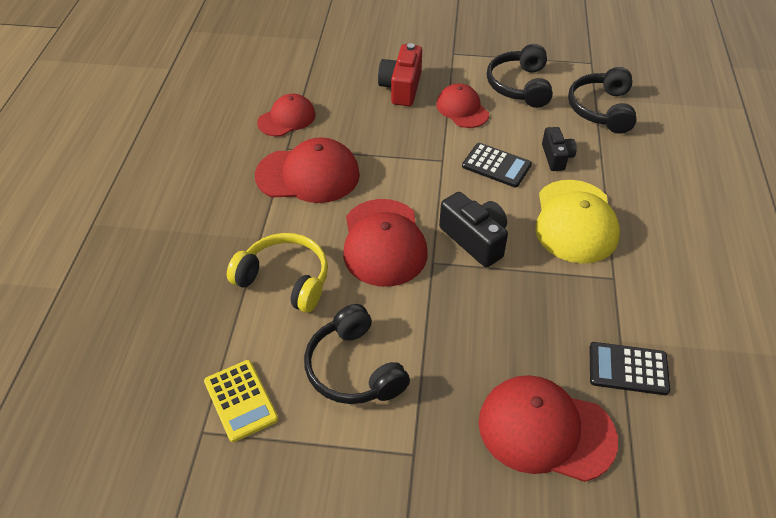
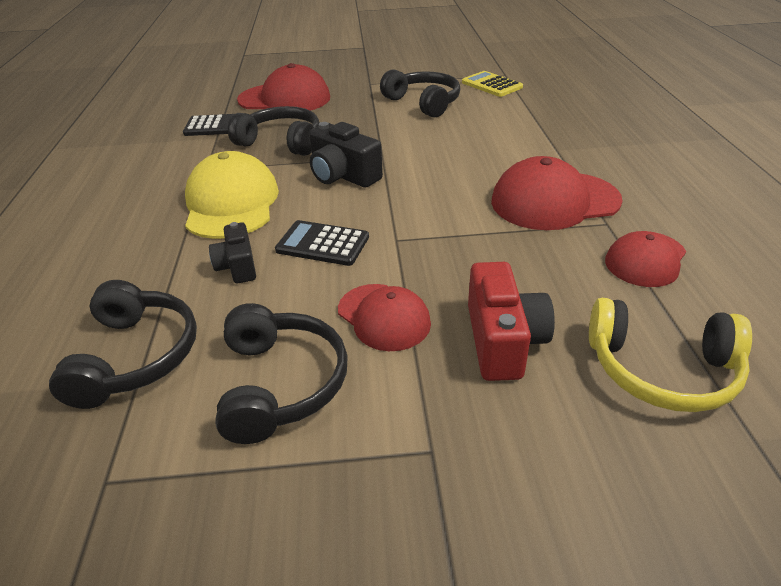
camera: 170 degrees right, 10 degrees down
(285, 280) = (509, 131): yellow headphones -> yellow headphones (661, 369)
(383, 242) = (434, 162): red cap -> none
(540, 312) = (281, 142): none -> black headphones

